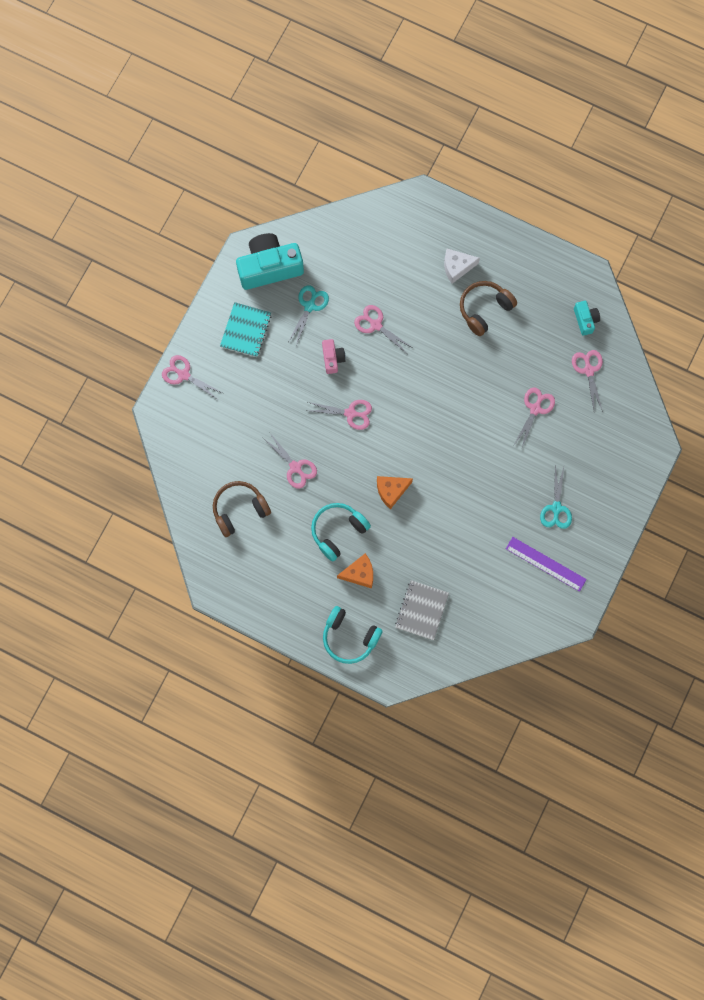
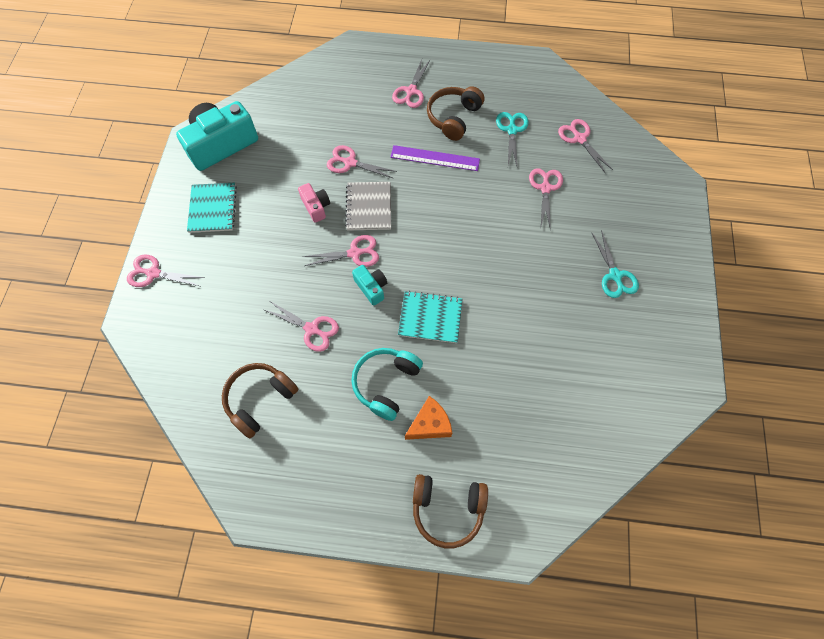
camera: 20 degrees left, 10 degrees down
(309, 306) = (275, 166): turquoise scissors -> turquoise scissors (512, 130)
(349, 637) = (447, 509): turquoise headphones -> brown headphones
(391, 491) = (430, 318): orange cheese -> turquoise notebook
(421, 610) = (520, 441): grey notebook -> grey notebook (369, 207)
(457, 267) = (411, 91): white cheese -> pink scissors
(546, 564) = (634, 337): purple ruler -> purple ruler (435, 158)
(585, 320) = (554, 98): turquoise camera -> turquoise camera (371, 287)

